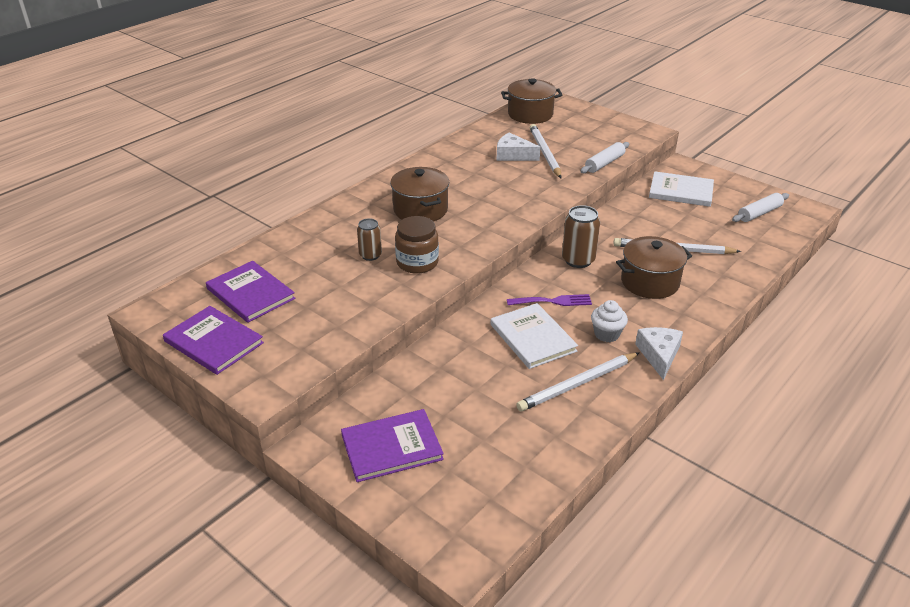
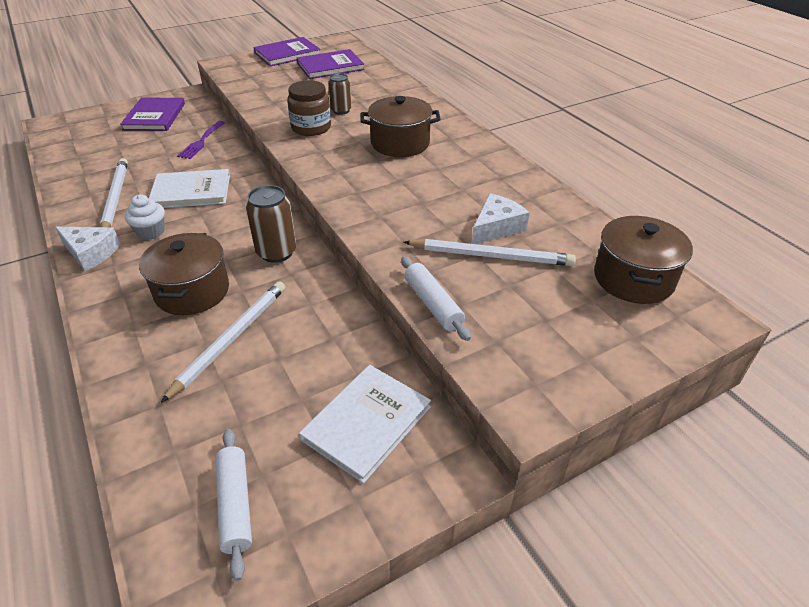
camera: 110 degrees right, 5 degrees up
(553, 301) = (226, 216): purple fork -> purple fork (201, 142)

